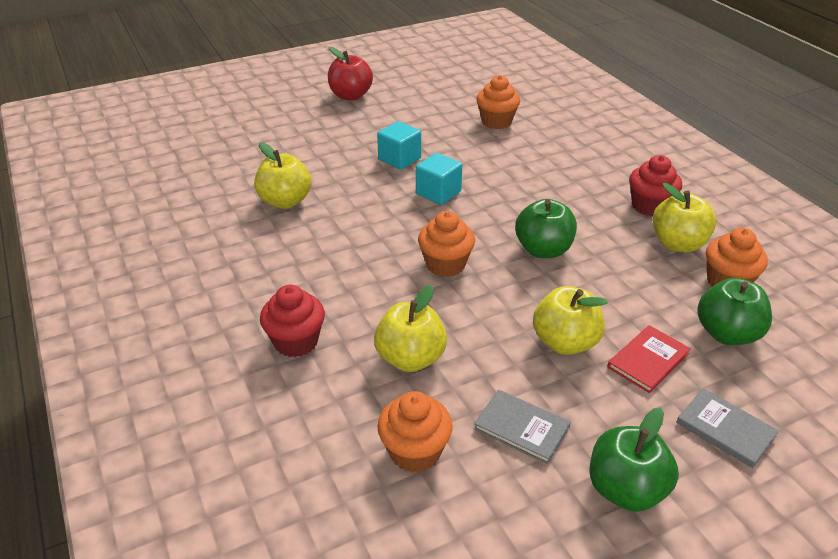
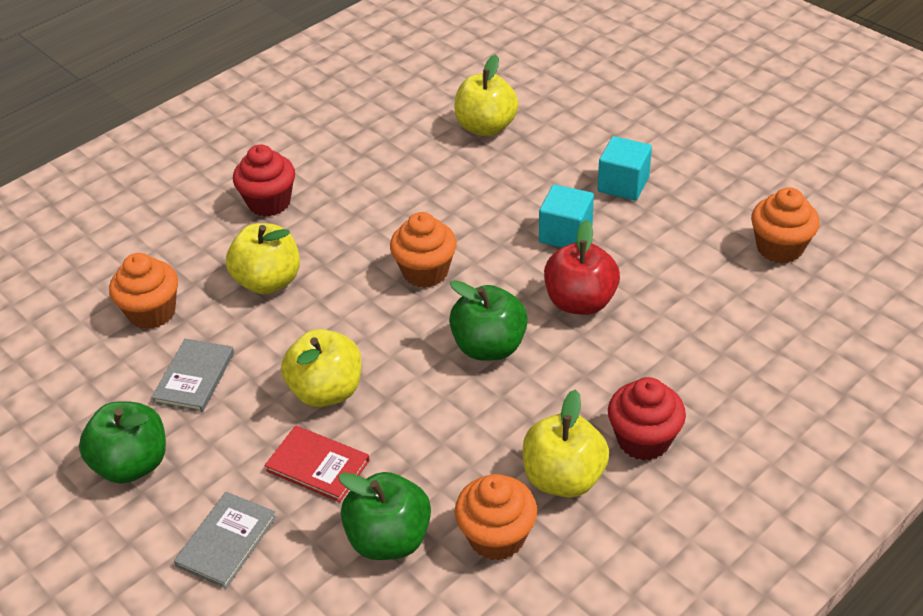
camera: 75 degrees right, 5 degrees up
(350, 96) = (752, 104): red apple -> red apple (580, 302)

